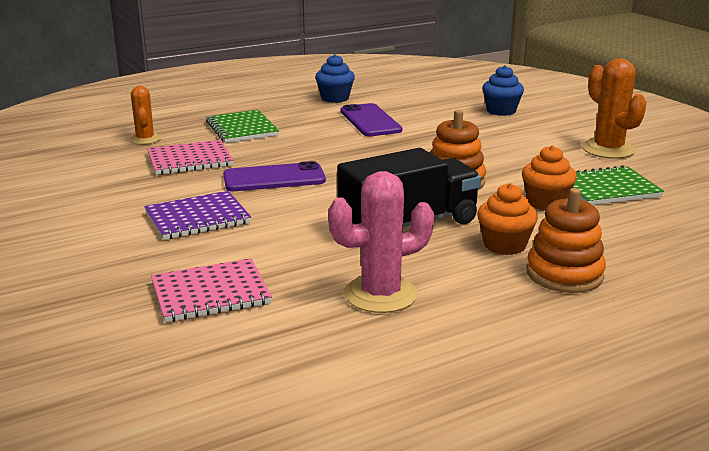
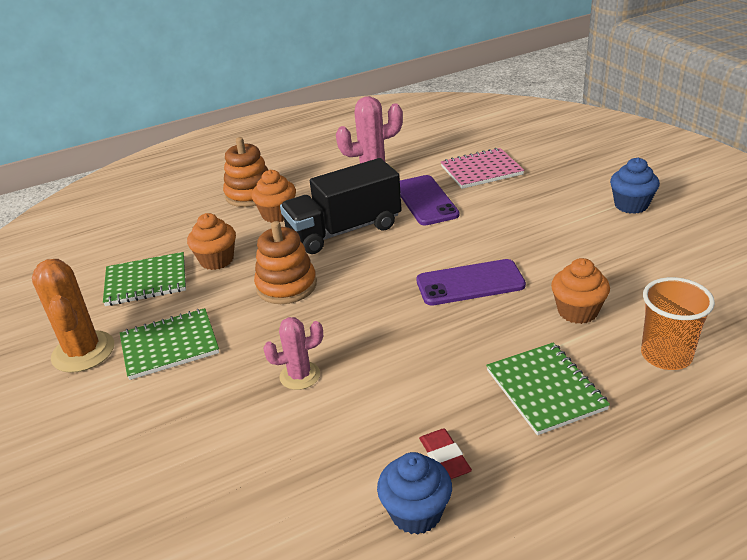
camera: 175 degrees left, 10 degrees up
(145, 139) = (666, 355): orange cactus -> orange cup
(190, 160) = (577, 311): pink notebook -> orange cupcake
(197, 218) = (522, 229): purple notebook -> none
(316, 110) = (444, 457): none -> red eraser
(370, 121) = (359, 420): purple phone -> purple phone (426, 200)
(418, 136) = (300, 376): none -> pink cactus
(501, 111) = (147, 462): blue cupcake -> blue cupcake (631, 205)
(536, 151) = (169, 345): none -> green notebook

